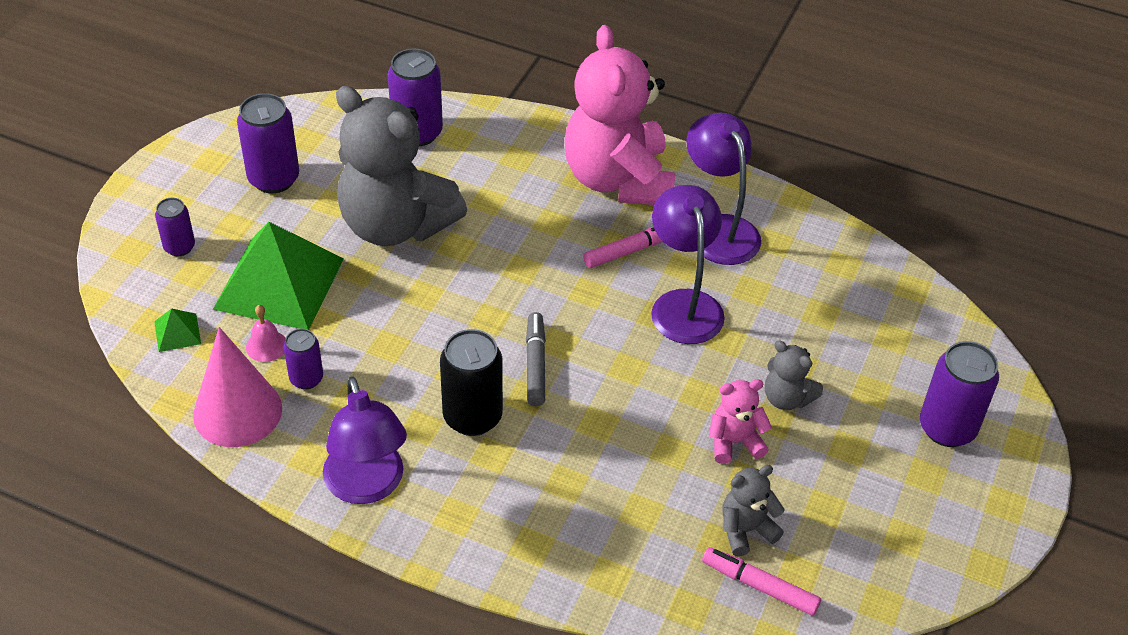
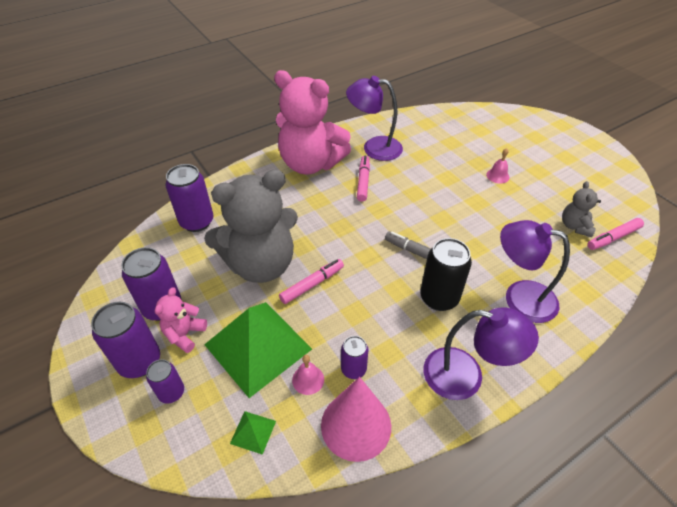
camera: 55 degrees left, 0 degrees up
(401, 286) = (312, 284): none -> pink marker
(683, 304) = (414, 180): purple lamp -> purple lamp (519, 297)
(734, 442) = (516, 204): pink teddy bear -> pink teddy bear (185, 334)
(786, 398) = (497, 176): grey teddy bear -> pink bell
(947, 428) = (542, 139): purple can -> purple can (140, 361)

